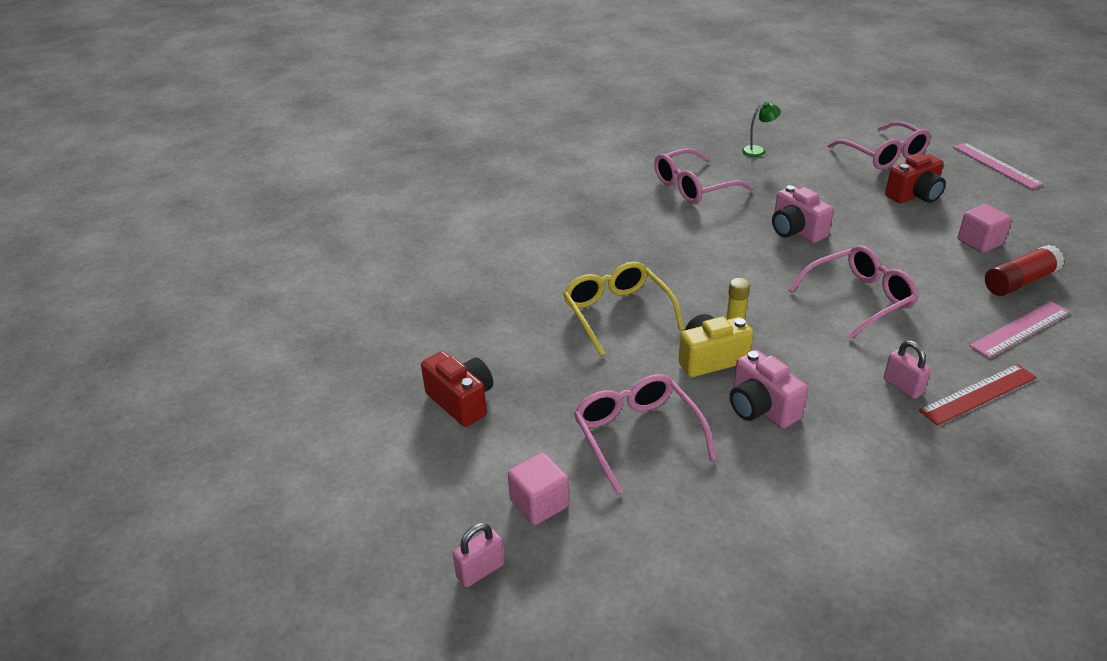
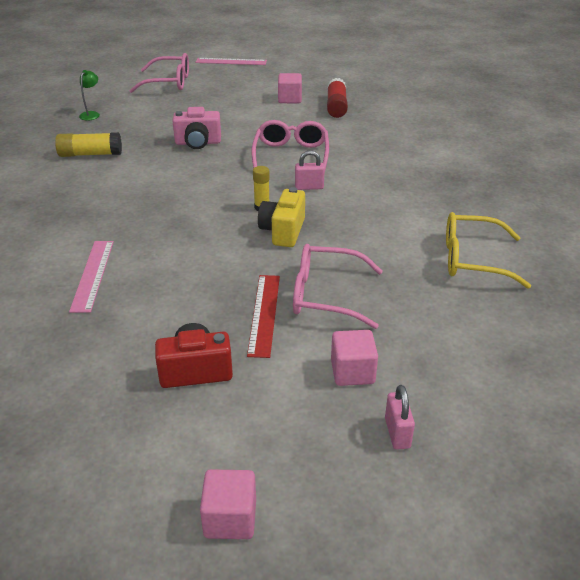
camera: 60 degrees left, 0 degrees up
(317, 501) = (230, 518): none -> pink cube
(617, 313) = (187, 248): yellow glasses -> yellow glasses (472, 259)
(693, 187) = (90, 154): pink glasses -> yellow glue stick
(761, 408) = (350, 234): pink camera -> none
(902, 386) = (381, 179): pink padlock -> pink padlock (309, 187)
(914, 195) = (221, 94): red camera -> none
(978, 394) = (409, 161): red ruler -> red ruler (264, 314)
(1020, 329) = (373, 125): pink ruler -> pink ruler (93, 275)

